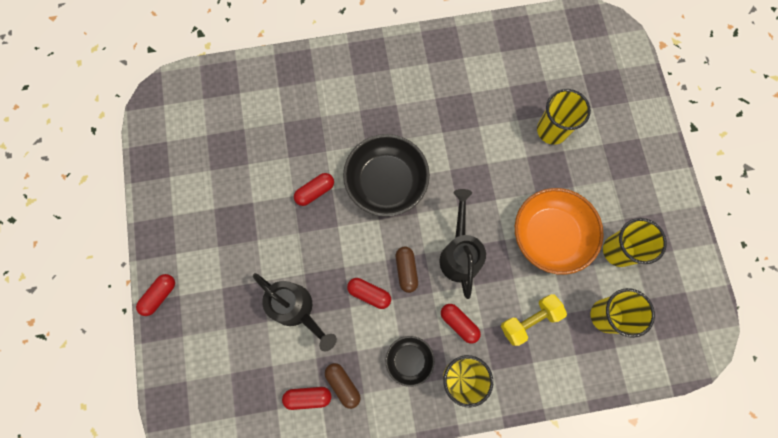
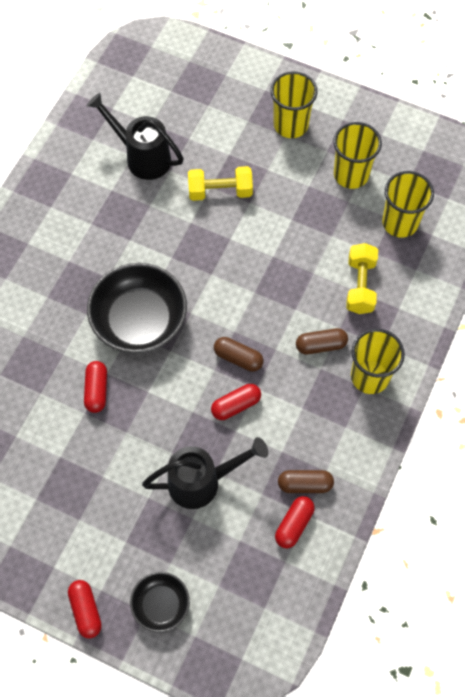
camera: 55 degrees left, 10 degrees down
(409, 360) = (324, 410): black bowl -> black bowl (161, 604)
(459, 254) = (257, 302): black watering can -> black watering can (142, 157)
(459, 323) = (321, 345): red capsule -> brown capsule
(528, 166) = (220, 191): none -> yellow dumbbell
(550, 235) = (297, 217): orange bowl -> none
(552, 130) = (202, 150): yellow cup -> yellow cup (290, 125)

